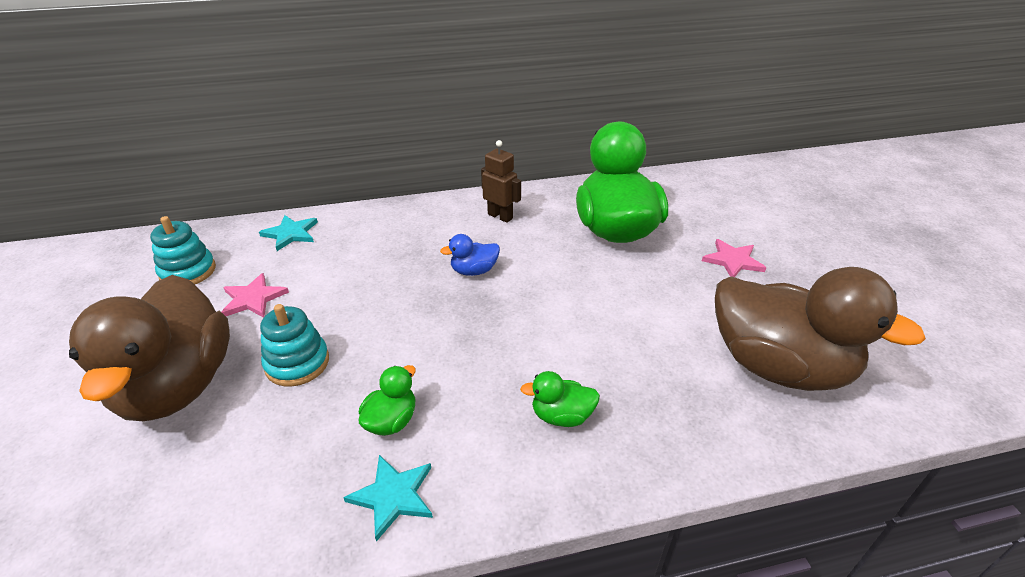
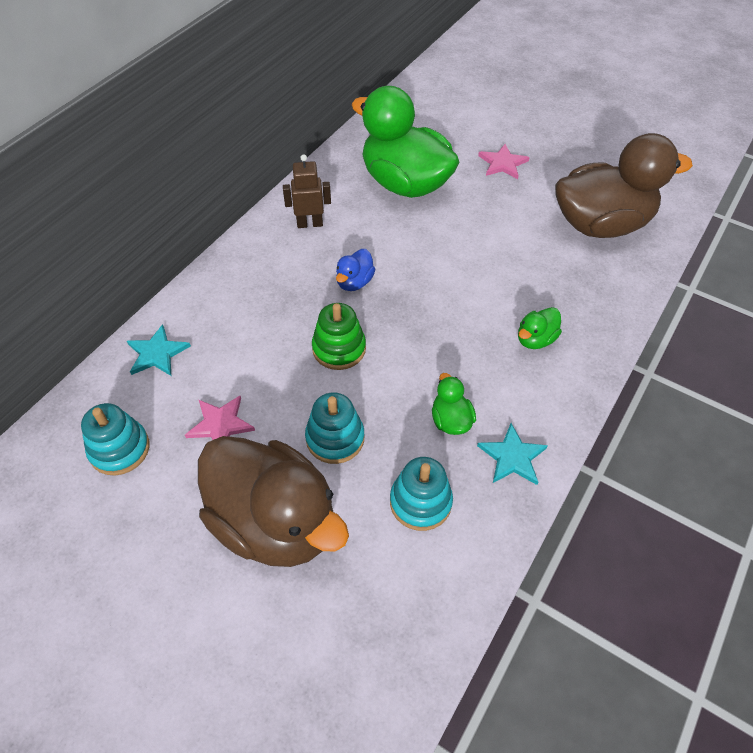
camera: 45 degrees left, 15 degrees up
(274, 462) = (420, 502): none -> turquoise stacking toy
(394, 306) = (339, 348): none -> green stacking toy

